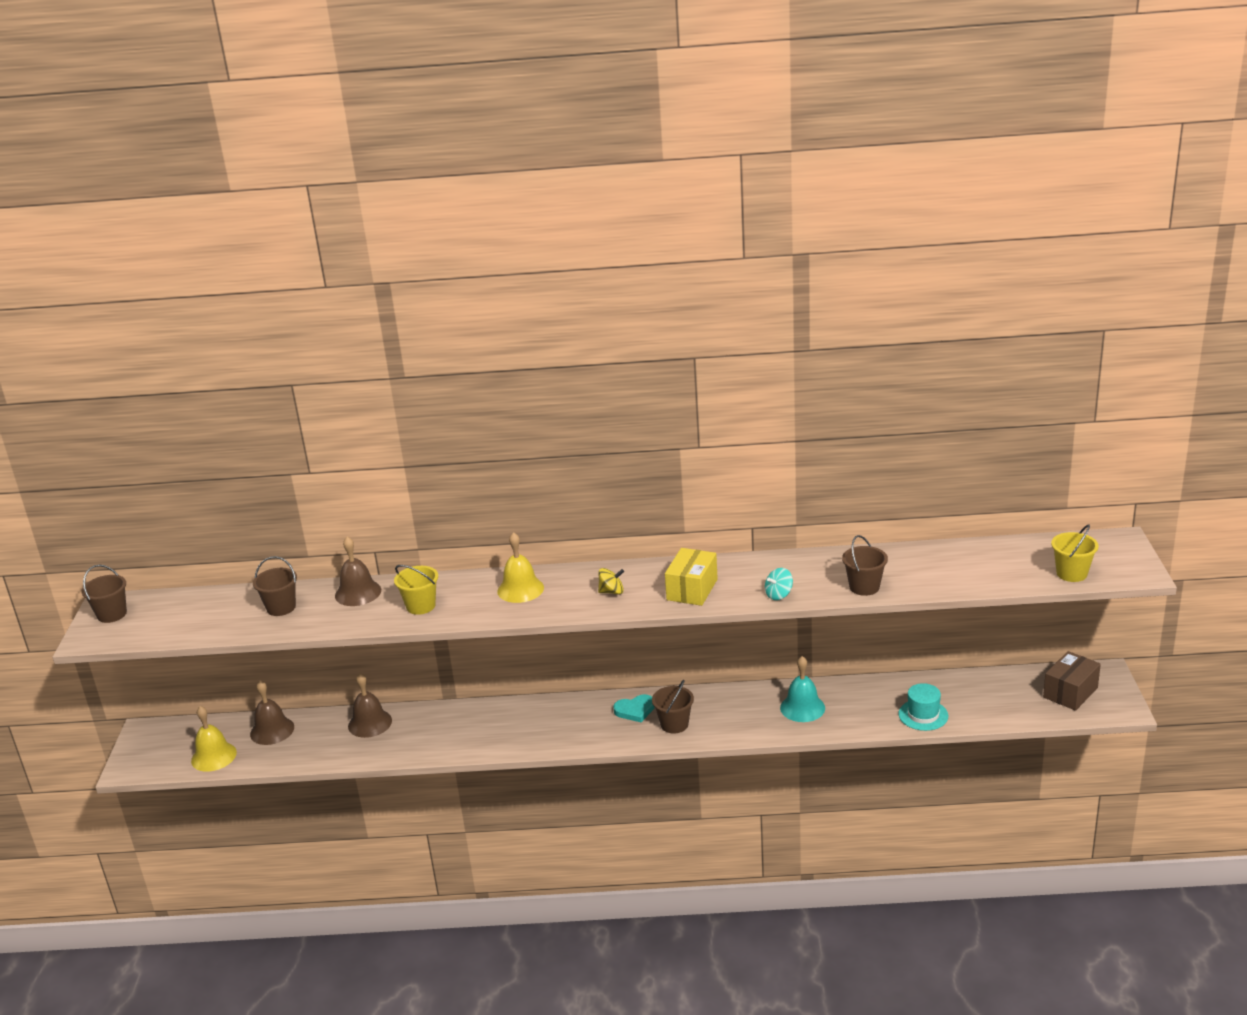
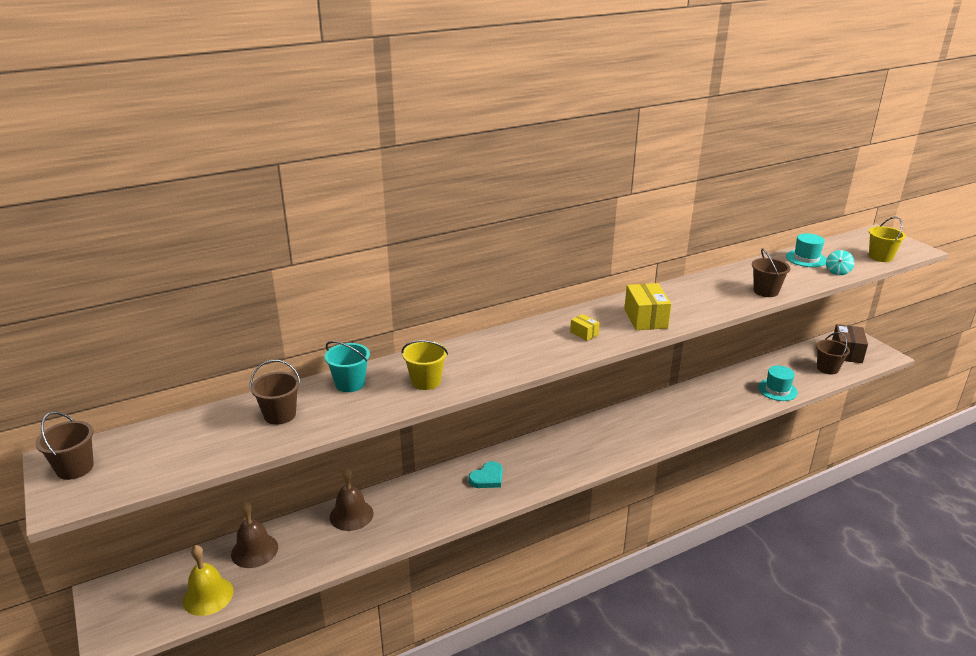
camera: 30 degrees left, 0 degrees up
(358, 593) = (350, 384): brown bell -> turquoise bucket
(520, 589) = (503, 348): yellow bell -> none
(611, 592) = (584, 333): yellow spinning top -> yellow box
(635, 710) = (575, 440): turquoise heart -> turquoise heart (487, 478)
(674, 724) = (615, 443): brown bucket -> brown bucket (827, 368)
(779, 595) = (714, 308): turquoise spinning top -> turquoise spinning top (837, 272)
(802, 708) = (694, 406): turquoise bell -> none
(970, 556) = (806, 258): none -> turquoise hat

